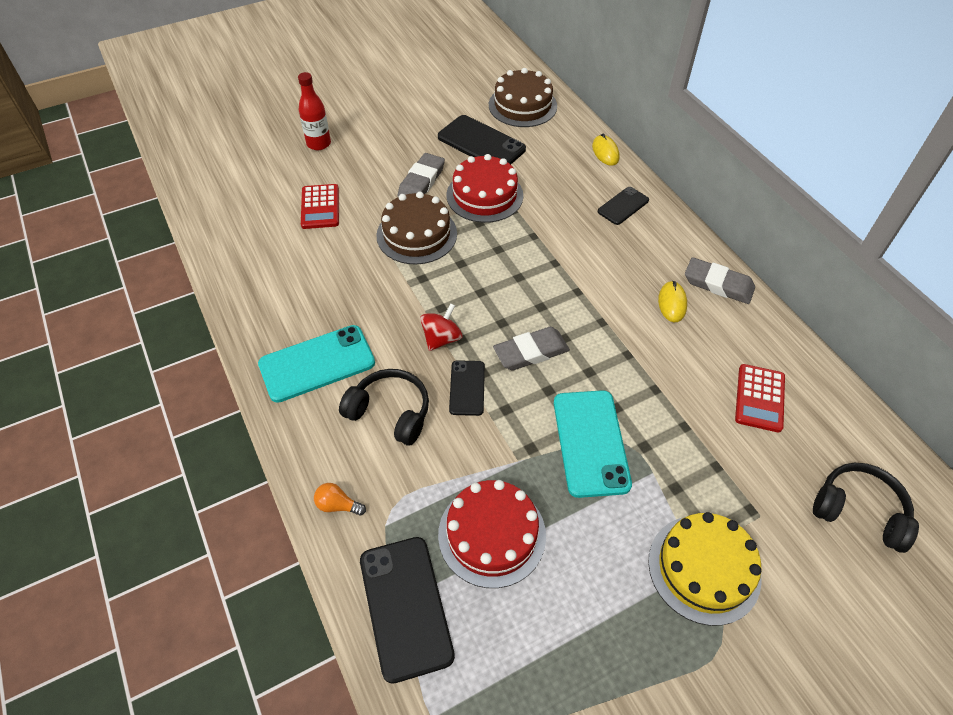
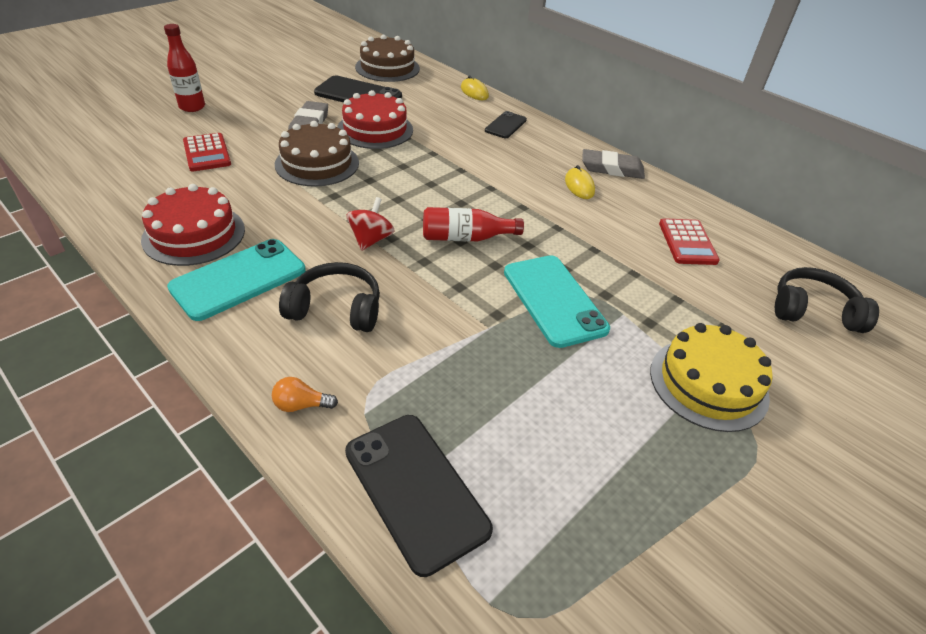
camera: 20 degrees left, 10 degrees down
(467, 388) = (412, 275): black phone -> none
(492, 534) = (487, 397): red cake -> red cake (194, 234)
(531, 352) = (465, 238): grey eraser -> red bottle

